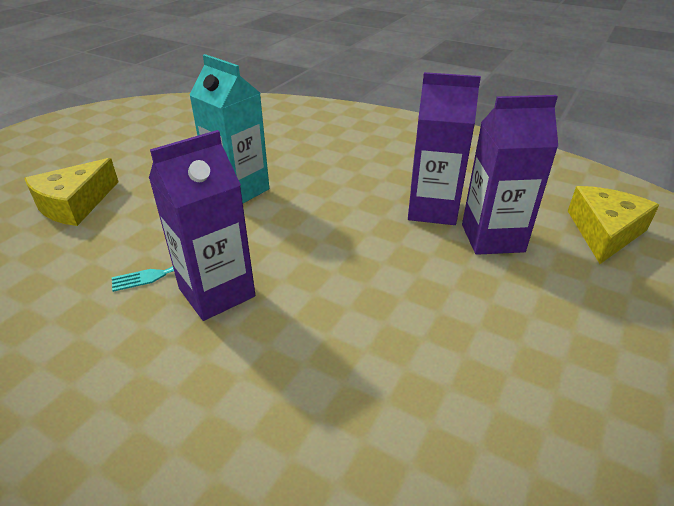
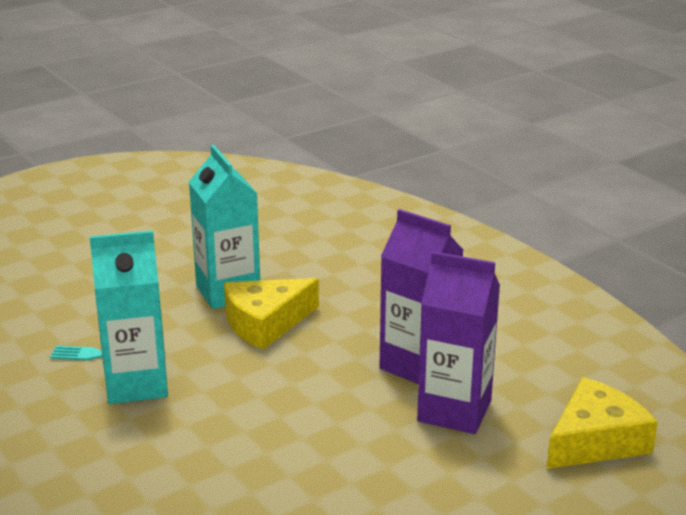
camera: 25 degrees right, 10 degrees down
(74, 204) = (63, 267): yellow cheese -> yellow cheese (265, 323)
(217, 292) = (136, 384): purple carton -> turquoise carton

